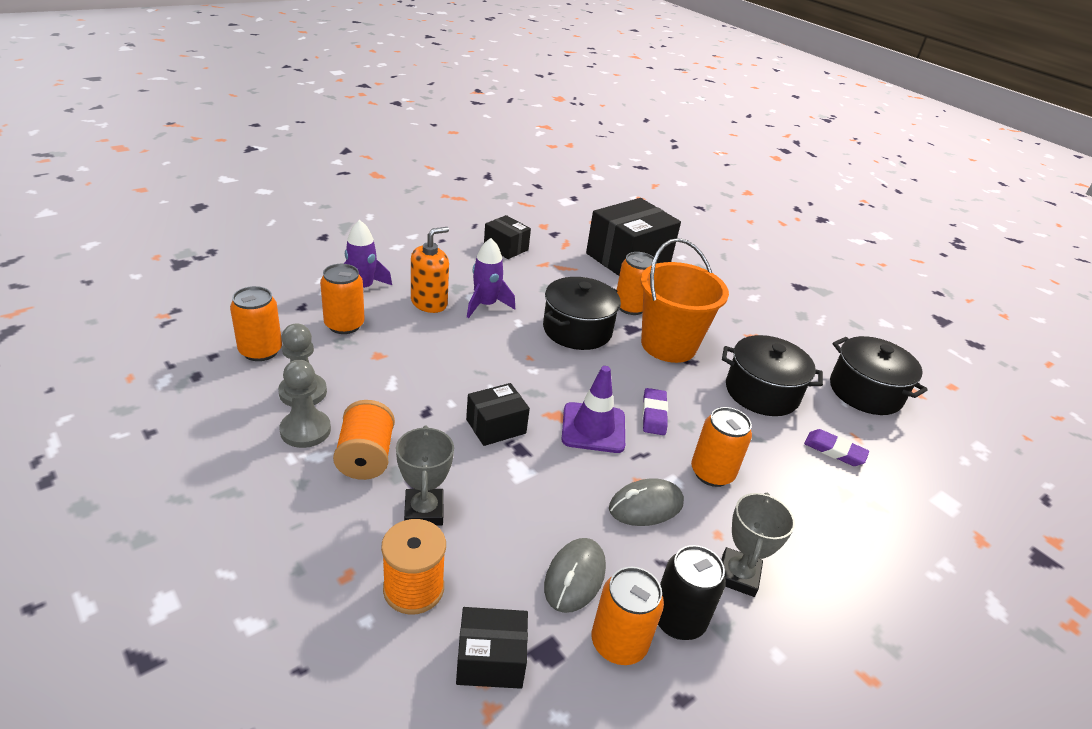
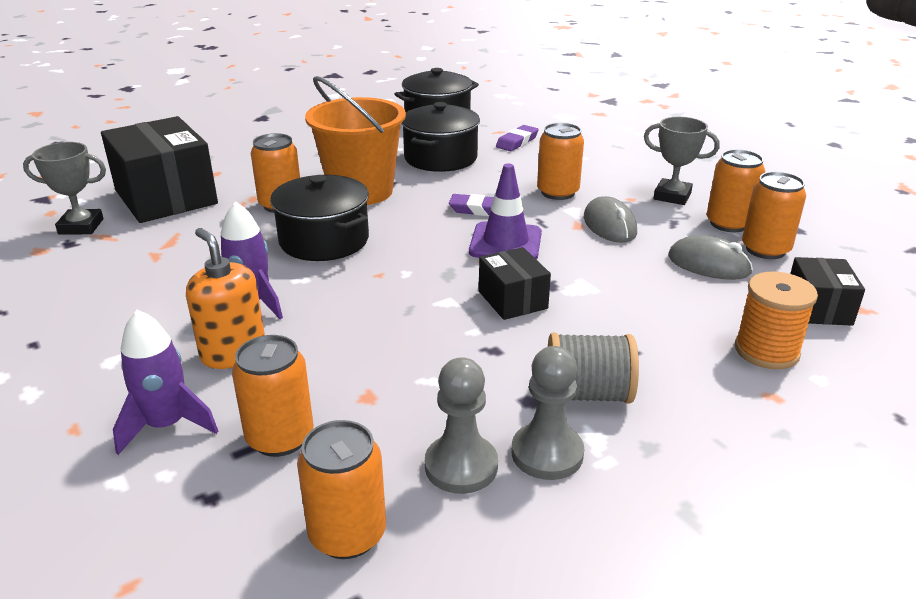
camera: 80 degrees left, 5 degrees down
(366, 457) = (588, 394): orange spool -> grey spool
(424, 511) = (661, 347): grey trophy -> grey trophy (81, 226)
(506, 247) = (92, 283): black box -> none
(678, 619) = (728, 224): black can -> orange can

